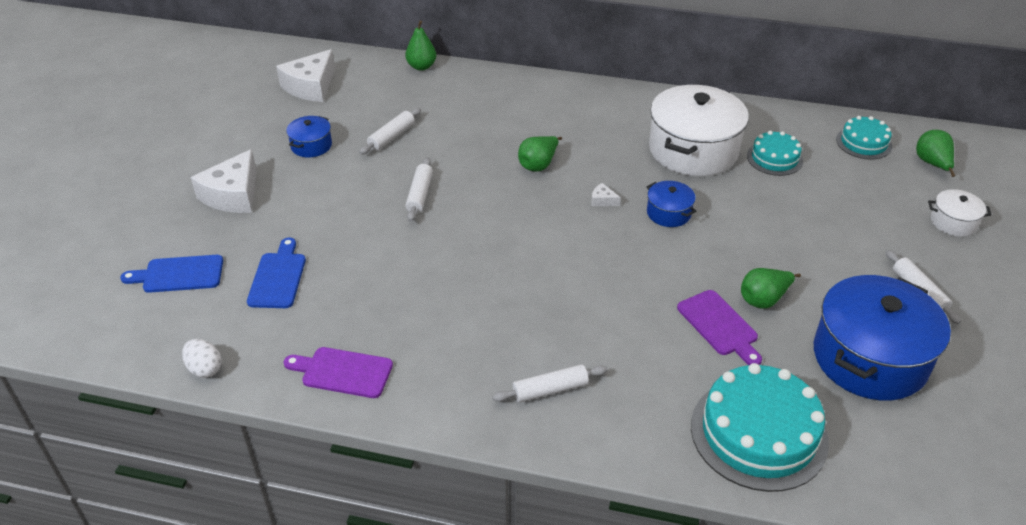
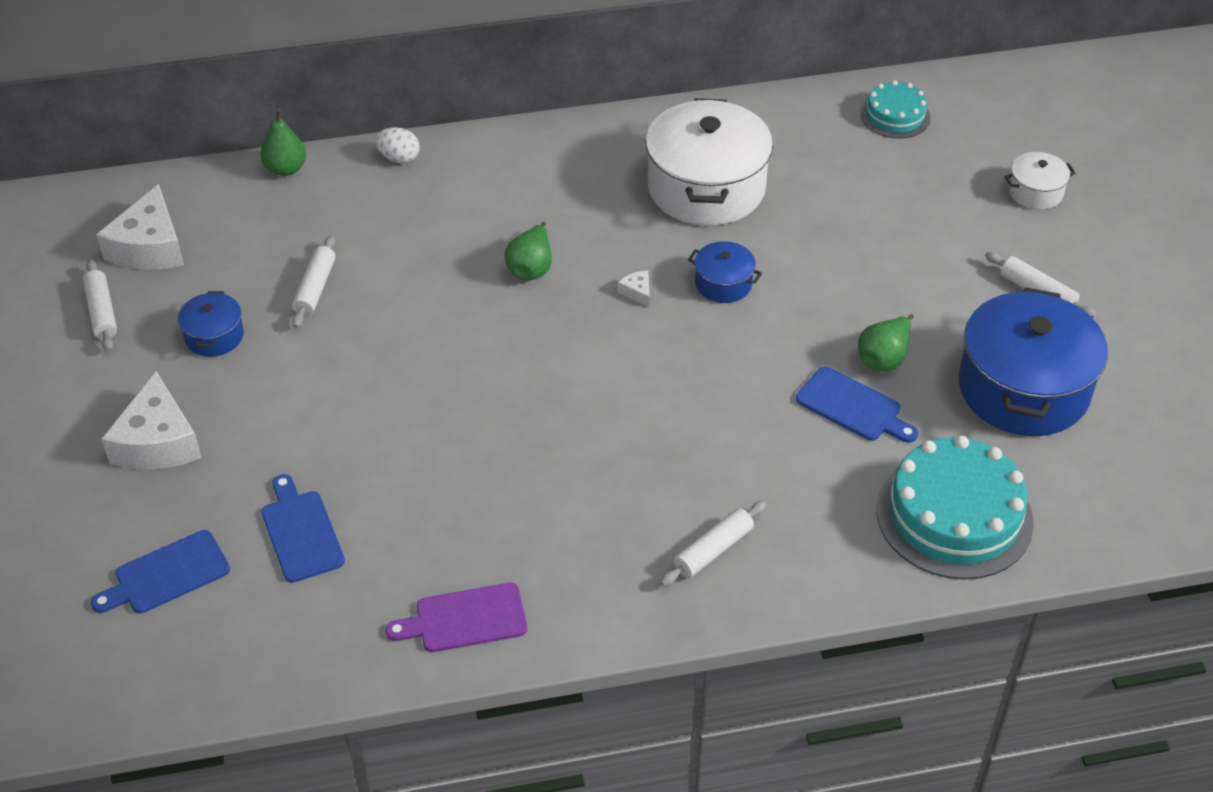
camera: 25 degrees left, 5 degrees up
(205, 369) = (293, 679): white egg -> white egg (399, 158)
(420, 195) = (407, 359): white rolling pin -> white rolling pin (102, 312)
(602, 200) = (637, 292): white cheese -> white cheese turned 60 degrees clockwise
(719, 326) = (853, 407): purple cutting board -> blue cutting board
(774, 158) = (806, 169): turquoise cake -> none
(932, 164) = (981, 122): green pear -> none

